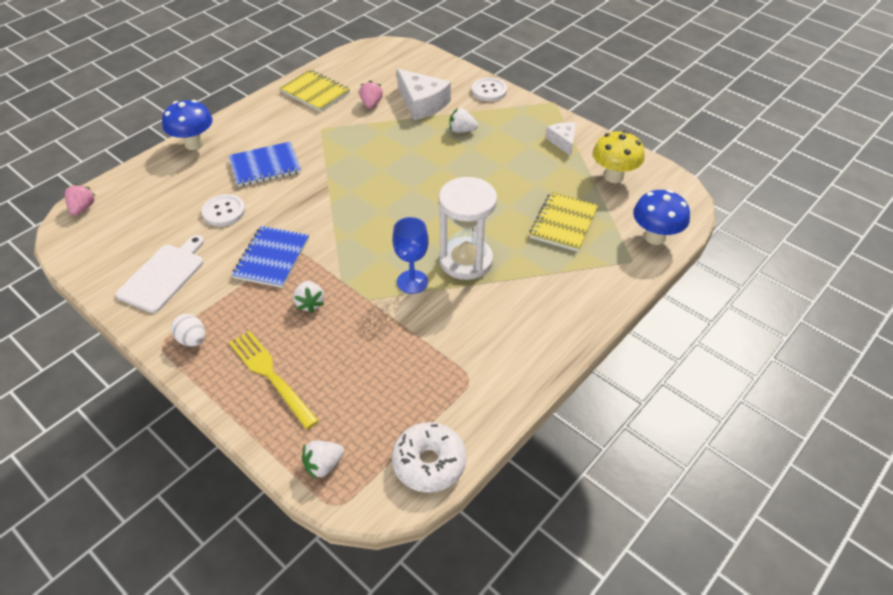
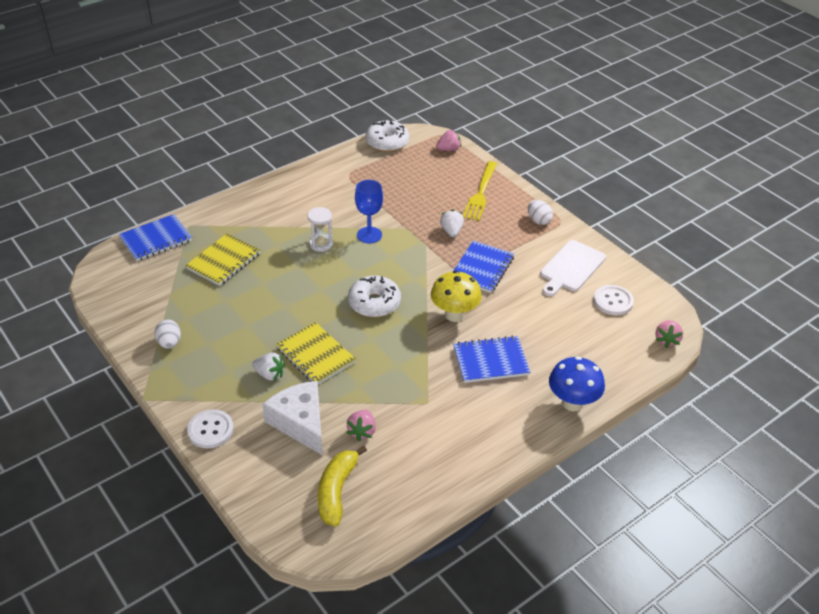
camera: 170 degrees left, 5 degrees down
(224, 211) = (528, 317): white button -> white button (613, 301)
(271, 376) = (480, 193): yellow fork -> yellow fork turned 45 degrees clockwise
(315, 92) = (429, 464): yellow notebook -> yellow notebook (315, 355)
(323, 465) = (448, 149): white strawberry -> pink strawberry
(380, 71) = (337, 491): none -> yellow banana
(386, 202) = (374, 303): none -> white donut
(466, 260) = (321, 244): white hourglass -> white hourglass, size x0.53
(563, 141) = (169, 343): white cheese -> white egg
(613, 176) = (148, 297): yellow mushroom -> yellow mushroom (454, 315)
(655, 237) = (156, 239): blue mushroom -> blue notebook

